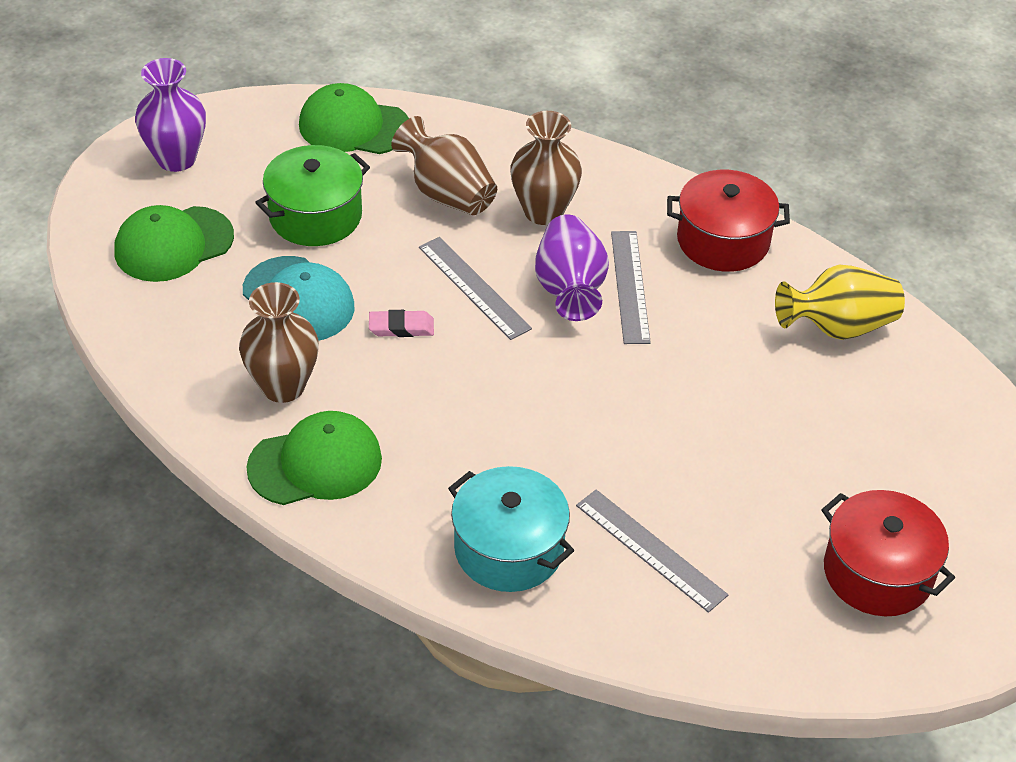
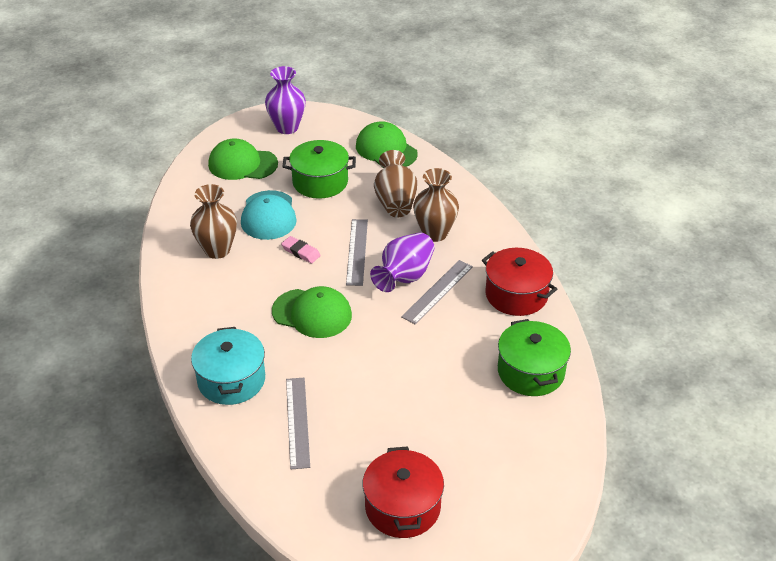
camera: 40 degrees right, 5 degrees down
(315, 463) = (192, 291): green cap -> green cap (312, 313)
(838, 327) = (531, 372): yellow vase -> green pot

